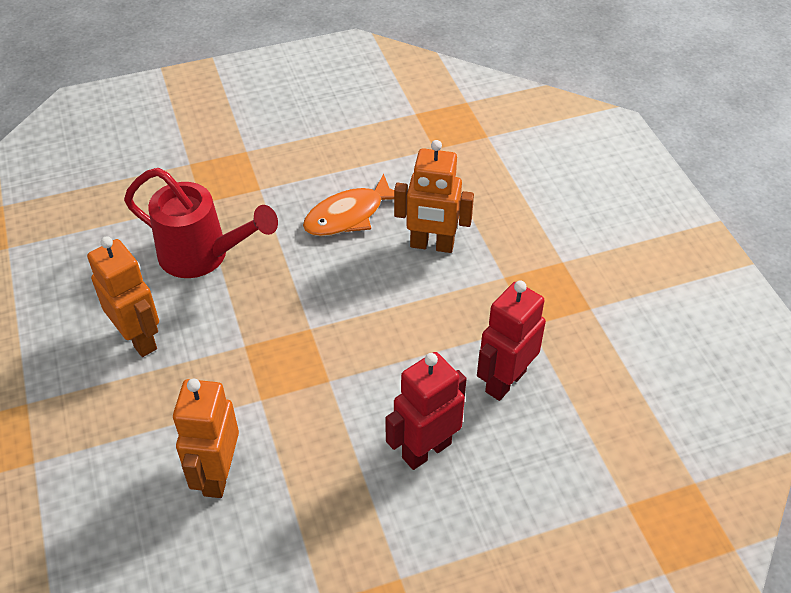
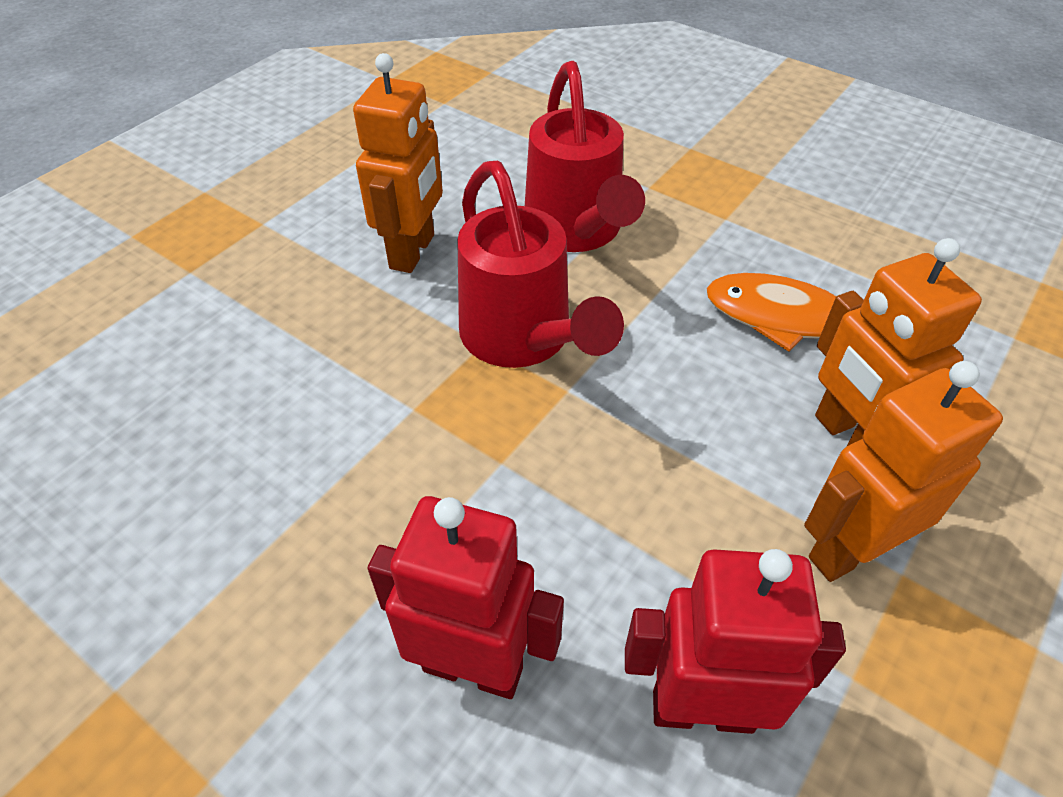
camera: 55 degrees right, 0 degrees up
(217, 475) = (267, 435): orange robot -> orange robot (850, 550)
(258, 326) = (522, 339): none -> red watering can

